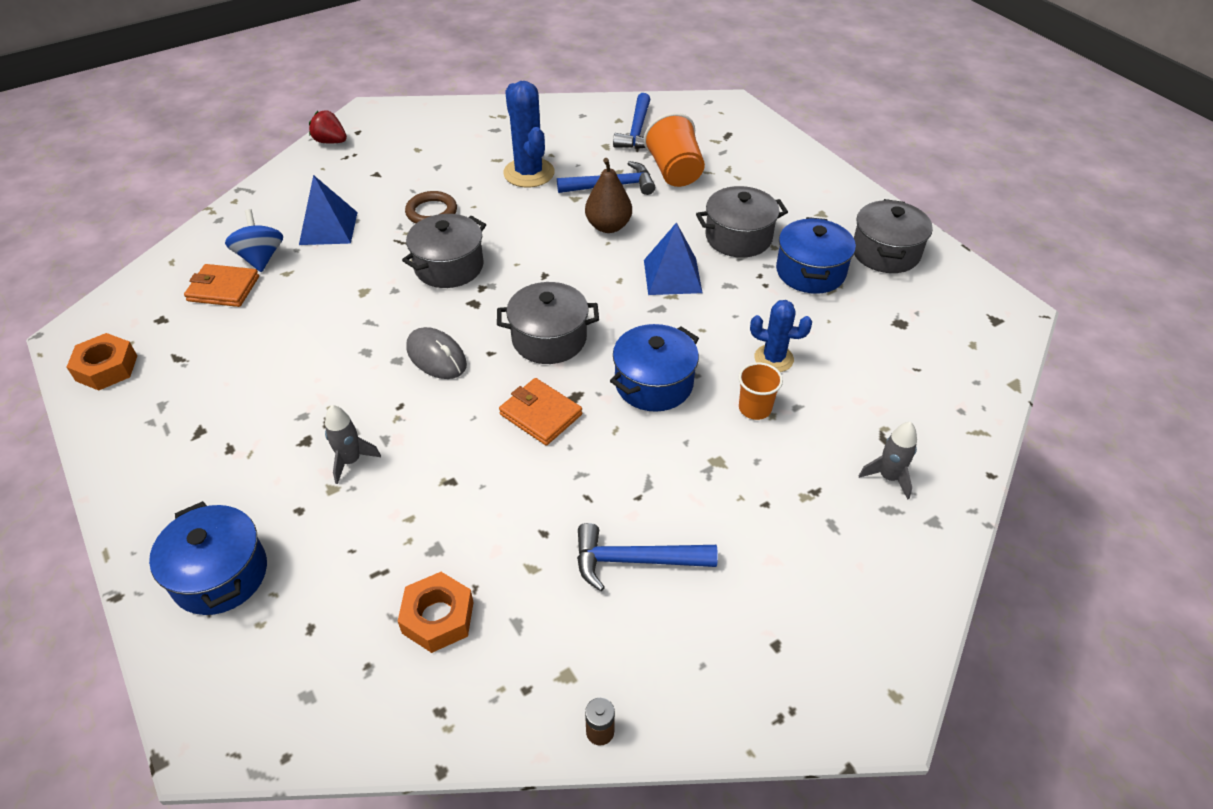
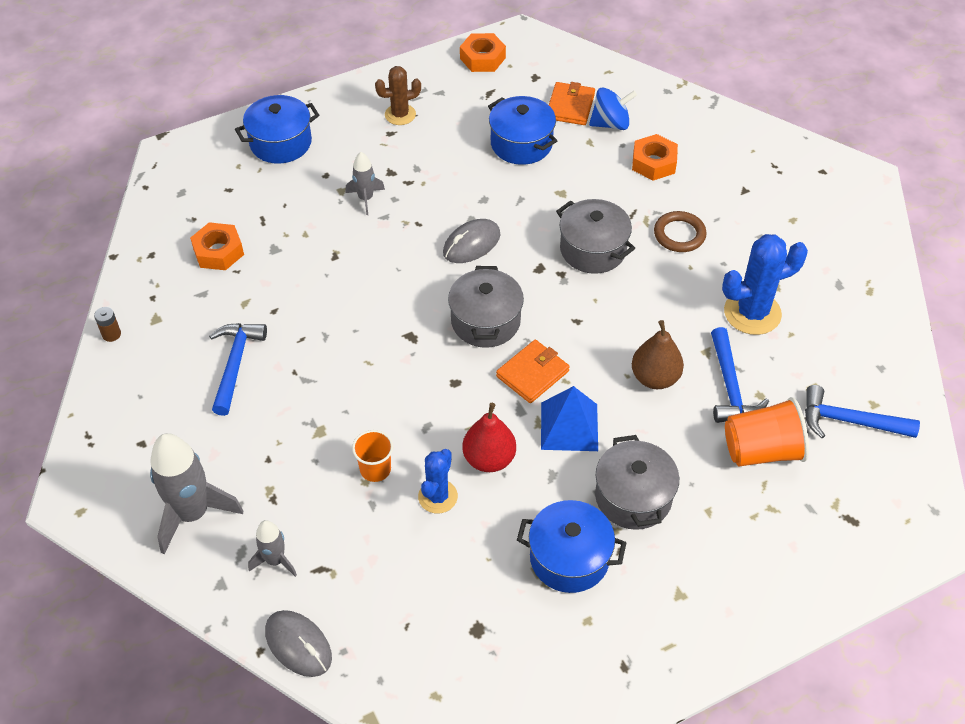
camera: 95 degrees right, 5 degrees up
(195, 441) = (400, 115): none -> brown cactus
(328, 228) = (654, 163): blue pyramid -> orange nut
(330, 141) = (801, 152): red strawberry -> none
(540, 414) = (394, 312): orange wallet -> orange wallet (532, 374)
(654, 383) = (418, 395): blue pot -> blue pot (521, 144)
(721, 326) = (489, 459): none -> red pear
(858, 565) = (192, 513): none -> grey rocket
(885, 252) = (601, 648): grey pot -> none
(971, 445) = (298, 645): none -> grey mouse

